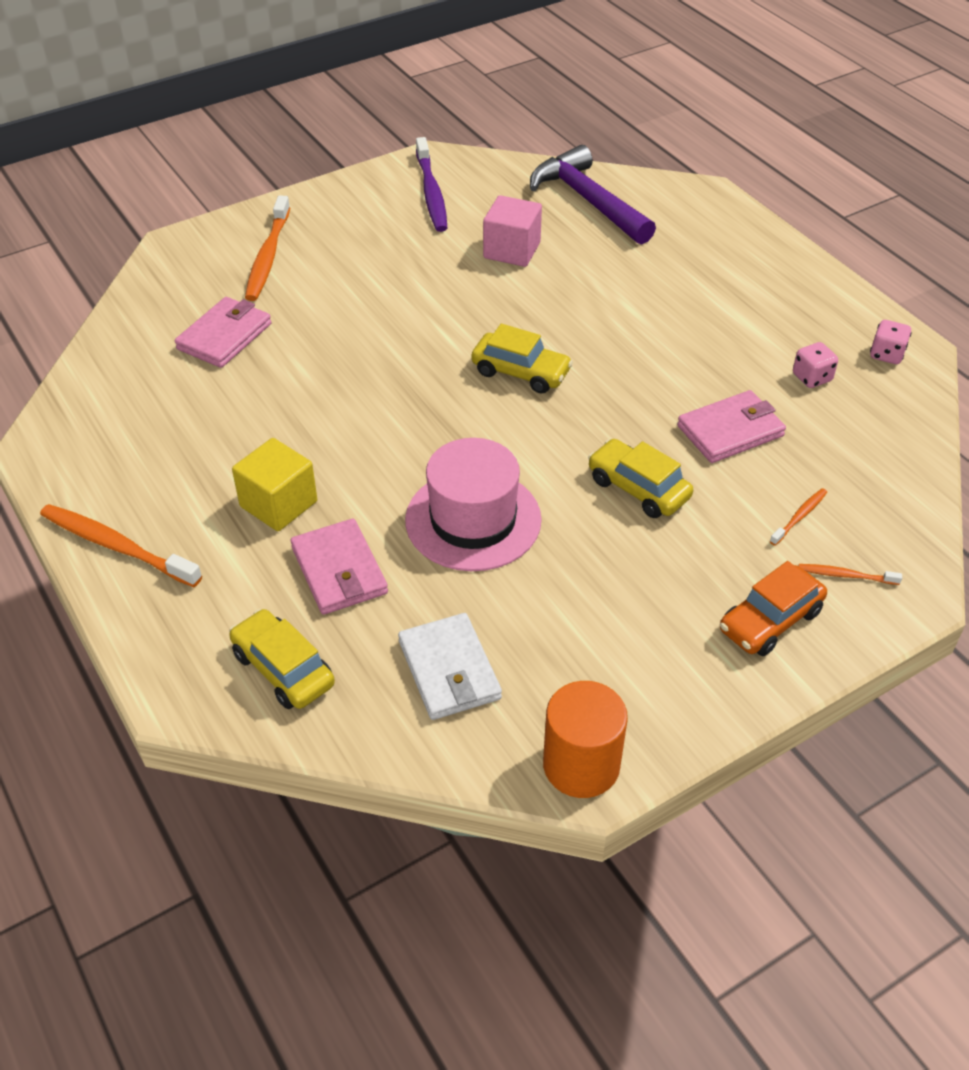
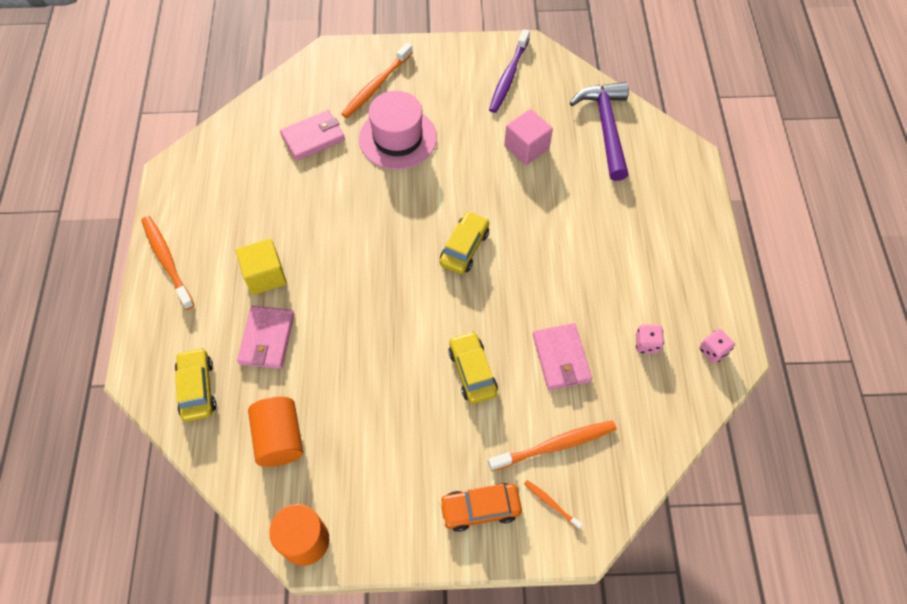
camera: 30 degrees right, 15 degrees up
(449, 670) = (279, 438): white wallet -> orange cylinder
(473, 520) = (361, 343): pink hat -> pink hat (398, 138)
(521, 372) = (464, 248): yellow car -> yellow car turned 120 degrees counterclockwise
(730, 431) = (561, 358): pink wallet -> pink wallet turned 75 degrees clockwise
(799, 516) = (555, 445): orange toothbrush -> orange toothbrush, size x2.00

